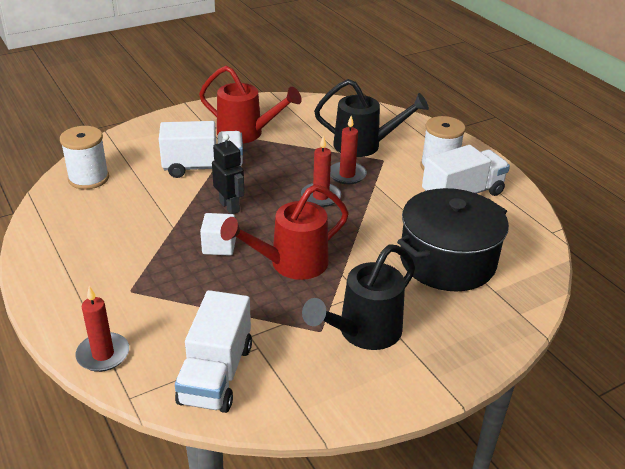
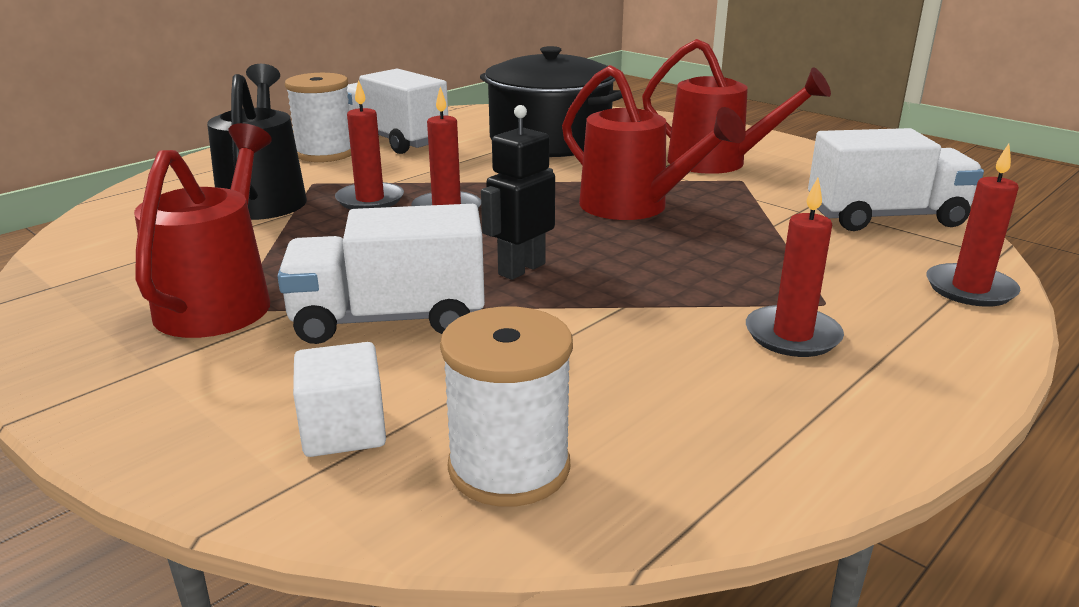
camera: 105 degrees left, 10 degrees down
(111, 267) = (792, 335): none -> red candle
(203, 167) = (389, 319): white truck -> white truck turned 75 degrees counterclockwise
(219, 246) = (640, 258): white cube -> white cube (344, 430)
(363, 332) = (718, 163): black watering can -> red watering can

